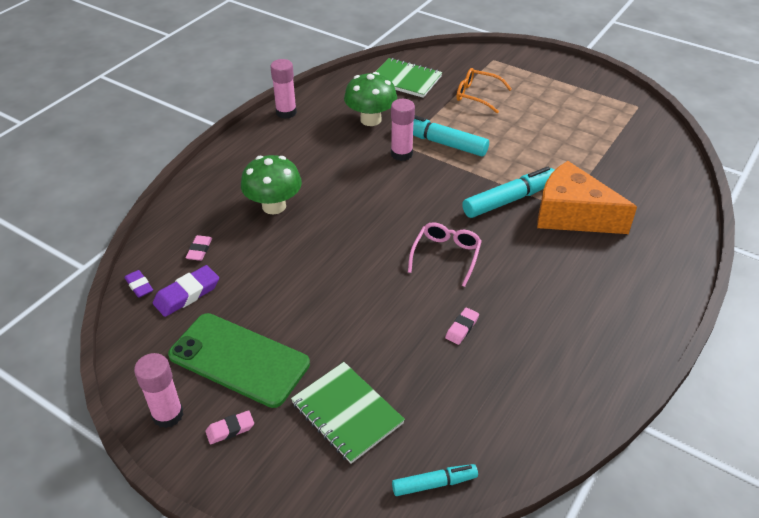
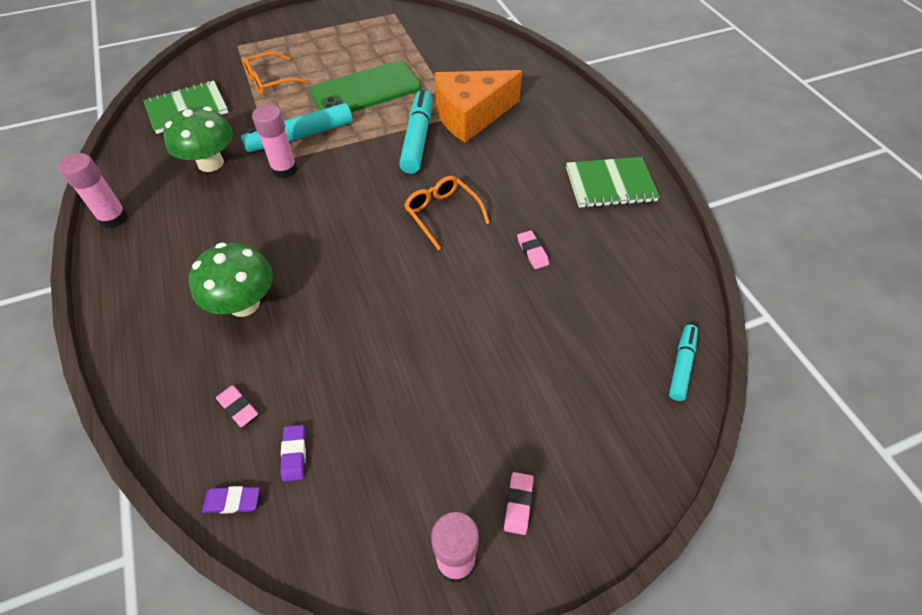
camera: 55 degrees left, 10 degrees up
(187, 294) = (294, 454): purple eraser -> purple eraser, size x0.61
(239, 360) = (432, 448): green phone -> green phone (366, 90)
(347, 413) = (566, 389): green notebook -> green notebook (610, 185)
(446, 256) = (442, 214): pink glasses -> orange glasses

